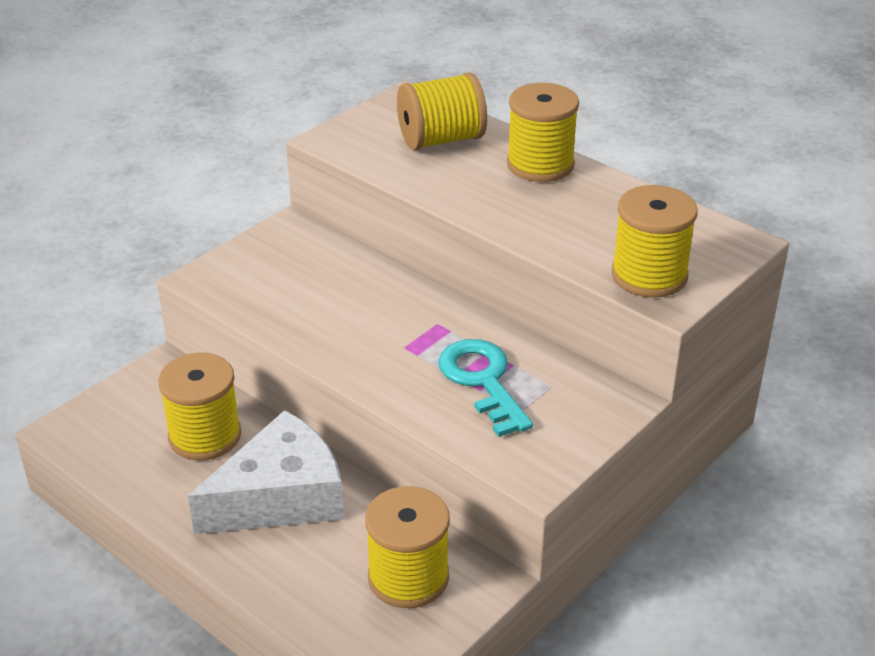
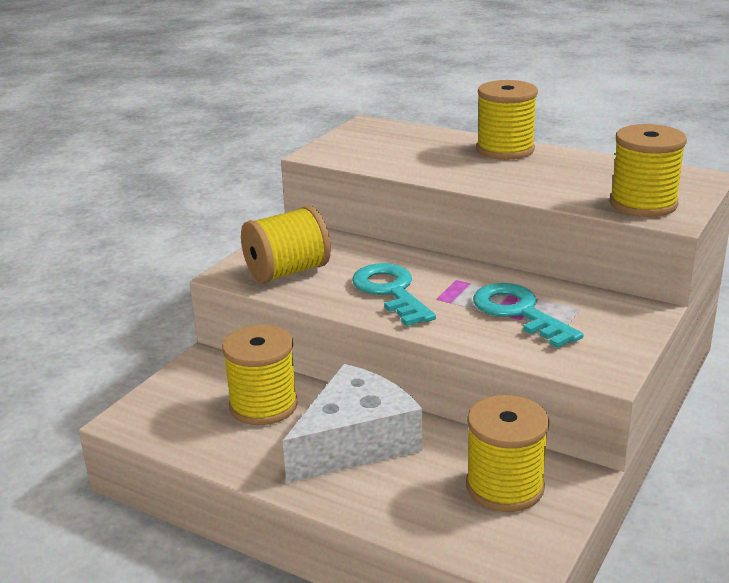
camera: 10 degrees left, 10 degrees down
(359, 330) = (391, 291): none -> turquoise key
(441, 140) = (413, 144): yellow spool -> yellow spool (287, 272)

